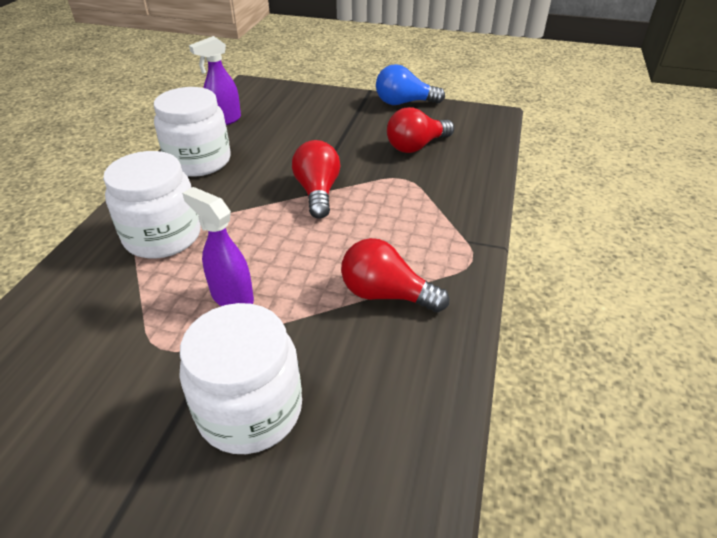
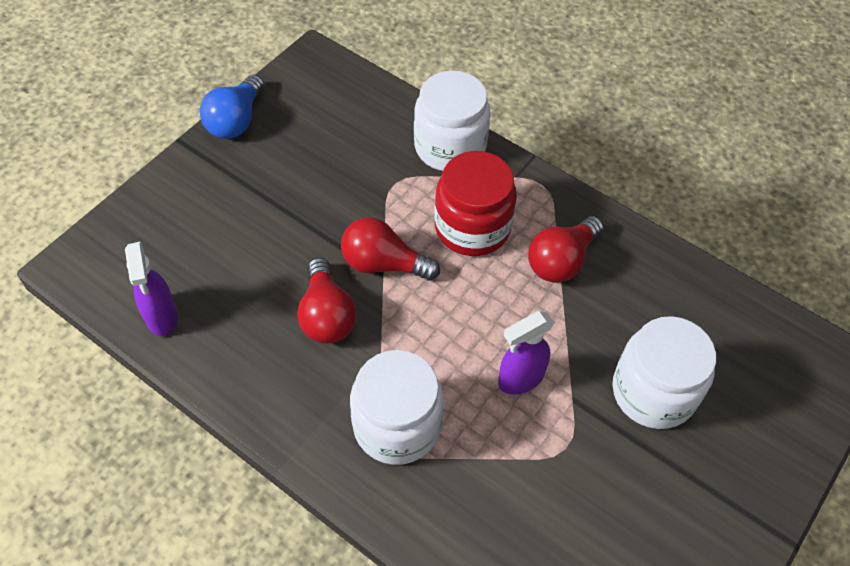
camera: 70 degrees left, 15 degrees up
(199, 161) = (254, 365): white jar -> white jar (450, 147)
(387, 228) = (472, 227): none -> red jar
(416, 146) = (340, 148): red light bulb -> red light bulb (326, 315)

